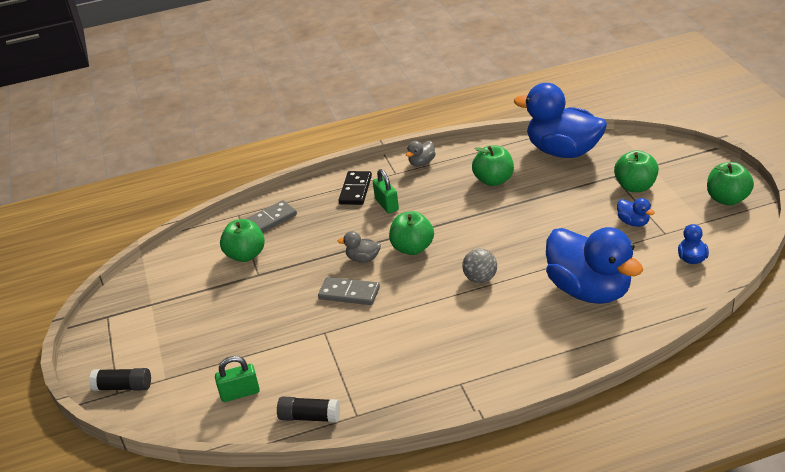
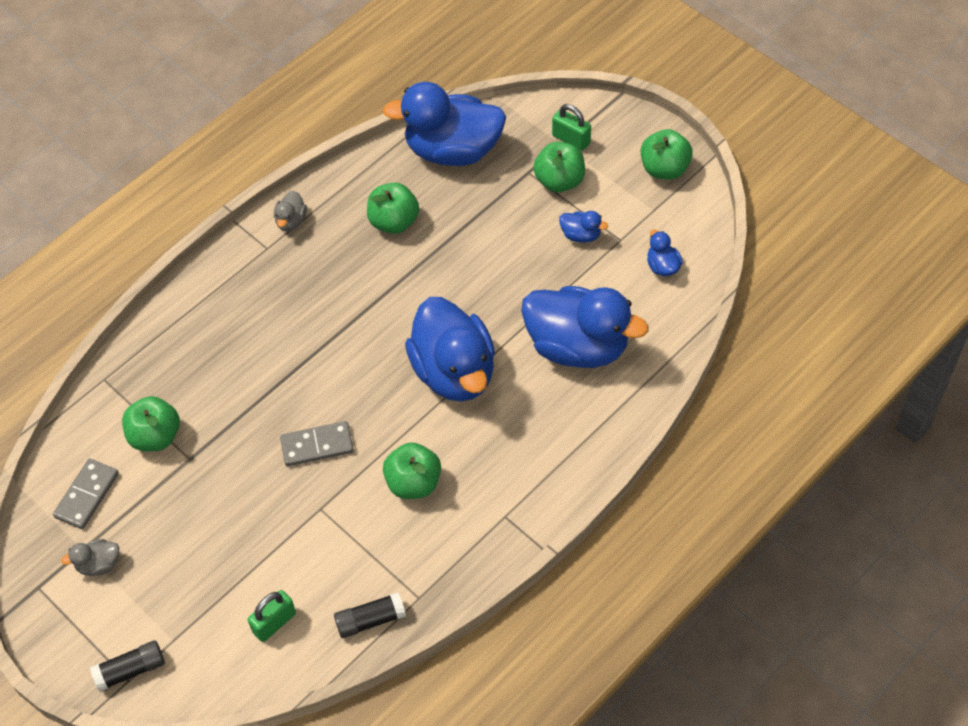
camera: 30 degrees left, 20 degrees up
(269, 220) = (151, 374): grey domino -> grey domino (87, 495)
(355, 190) = (232, 291): black domino -> none
(363, 259) = (304, 391): grey duck -> grey duck (99, 564)
(387, 204) = (285, 301): green padlock -> green padlock (571, 139)
(412, 248) = (354, 356): green apple -> green apple (413, 483)
(480, 278) = (454, 372): grey ball -> blue duck

